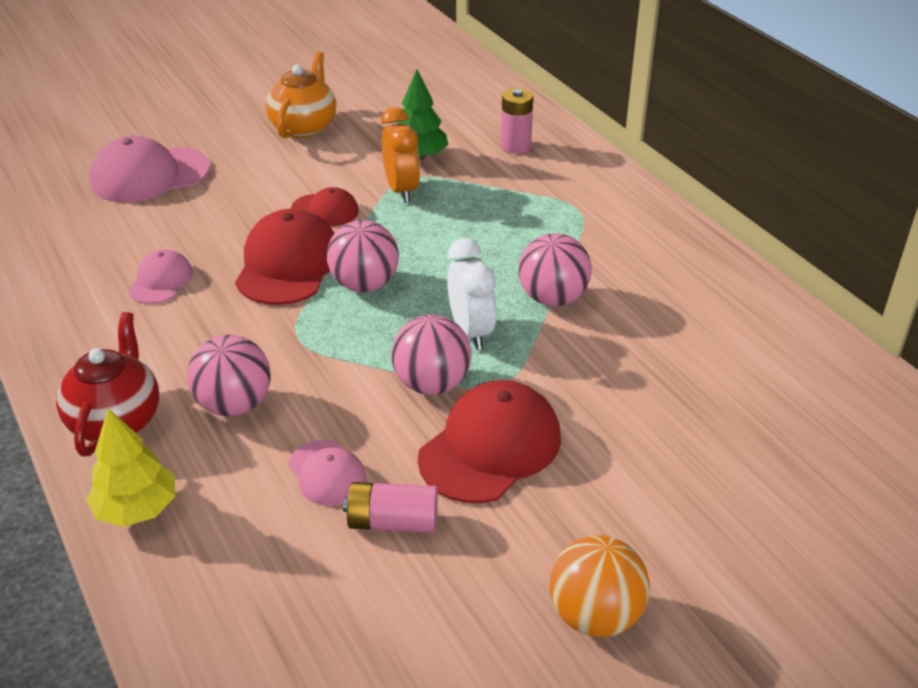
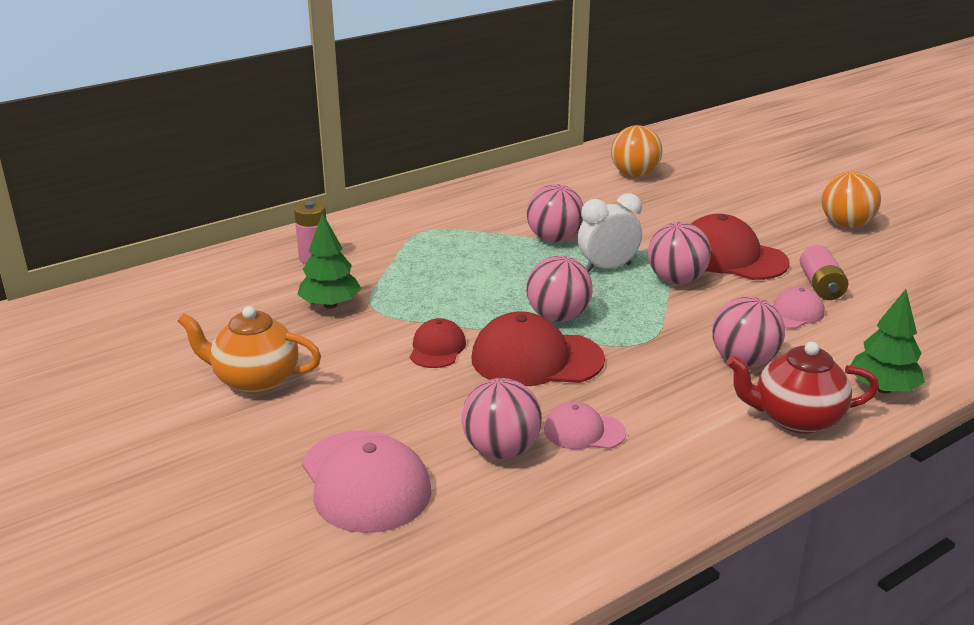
camera: 95 degrees left, 10 degrees down
(137, 509) = (883, 389): yellow tree -> green tree
(156, 236) = (501, 450): none -> pink ball
(402, 190) = (397, 310): orange clock -> none
(774, 395) = (634, 175): none -> orange ball

